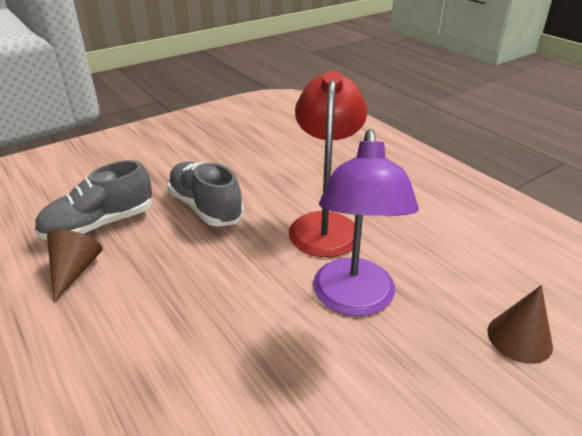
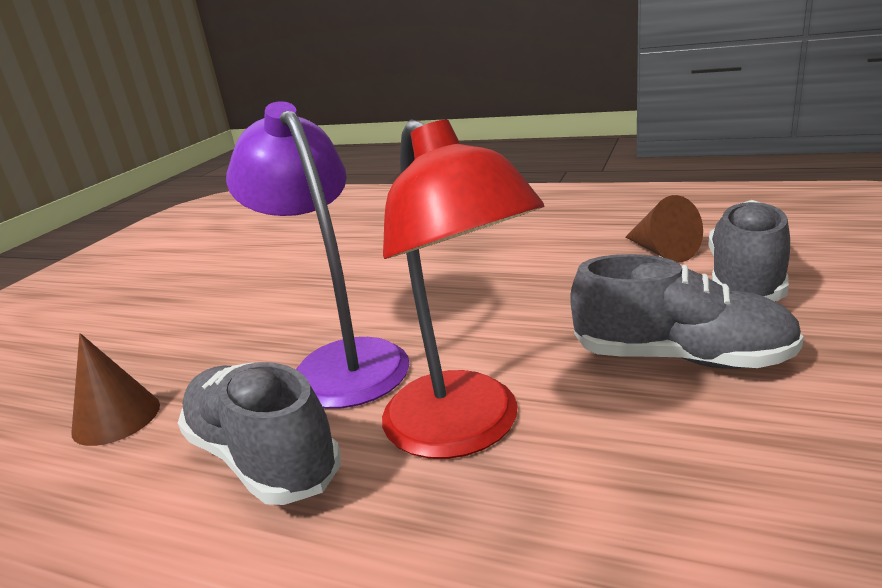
camera: 150 degrees right, 10 degrees down
(422, 258) = (263, 458): none -> grey shoe

